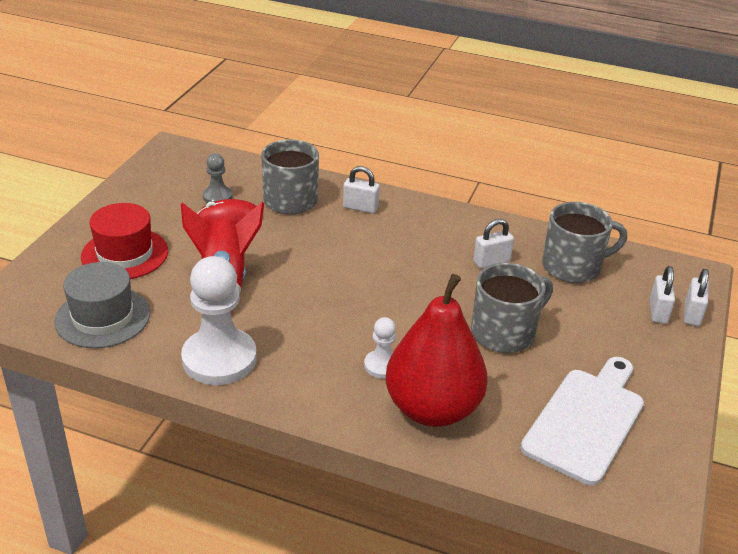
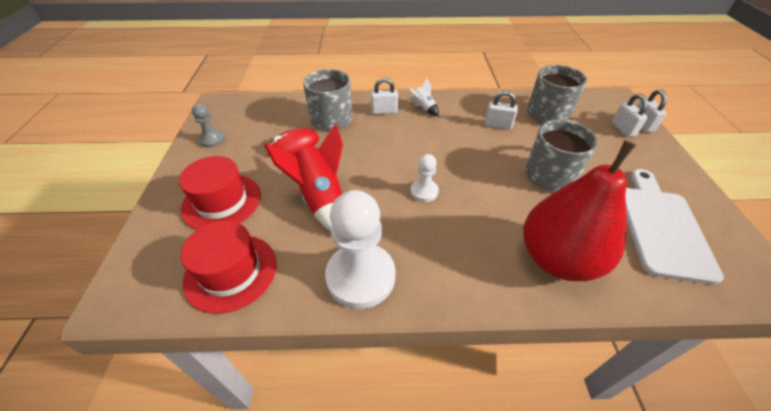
camera: 20 degrees left, 10 degrees up
(102, 317) = (231, 272): grey hat -> red hat
(217, 196) = (274, 131): grey pawn -> grey pawn (212, 139)
(382, 365) = (492, 233): white pawn -> white pawn (424, 191)
(412, 216) = (423, 108): none -> white rocket
(491, 261) = (498, 125): white padlock -> white padlock turned 60 degrees clockwise

